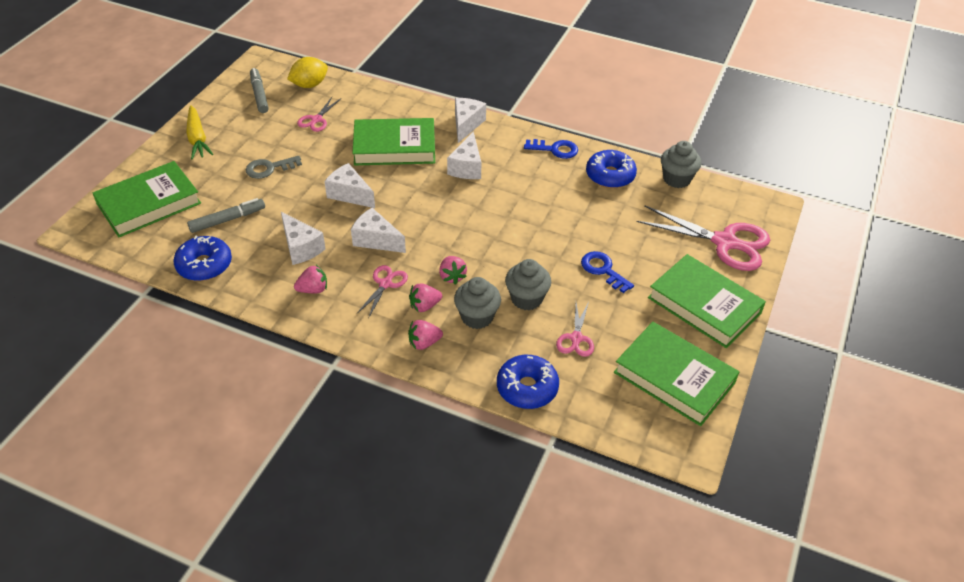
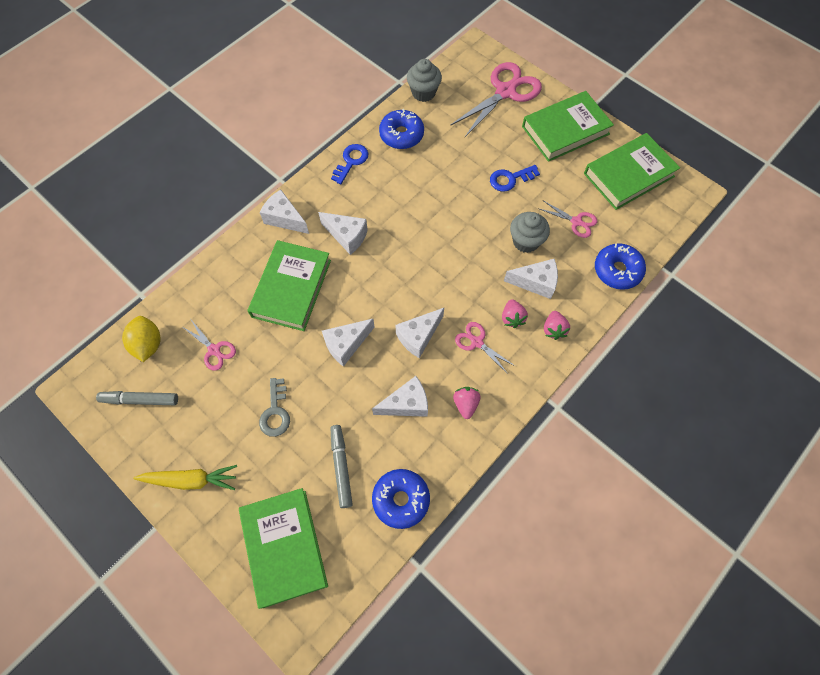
camera: 70 degrees left, 20 degrees up
(452, 276) = (484, 288): pink strawberry -> none
(477, 317) = (535, 282): grey cupcake -> white cheese

